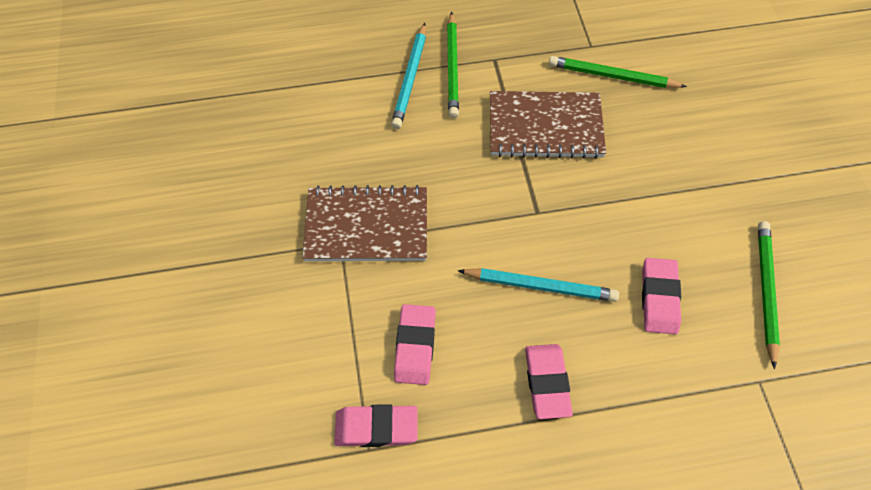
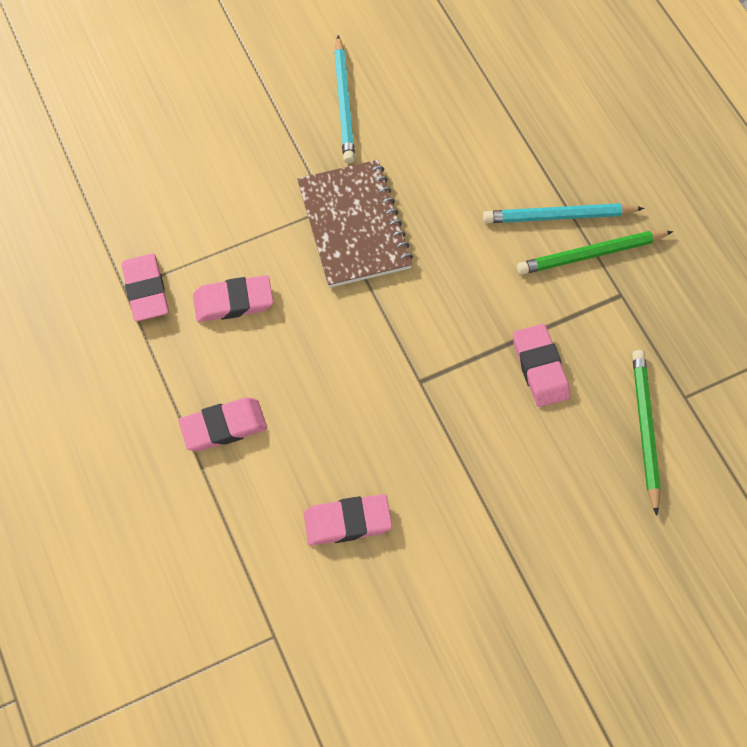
camera: 75 degrees right, 5 degrees up
(541, 286) = (330, 401): turquoise pencil -> turquoise pencil (344, 103)
(545, 127) = (540, 368): brown notebook -> pink eraser
(765, 291) = (388, 636): green pencil -> none

